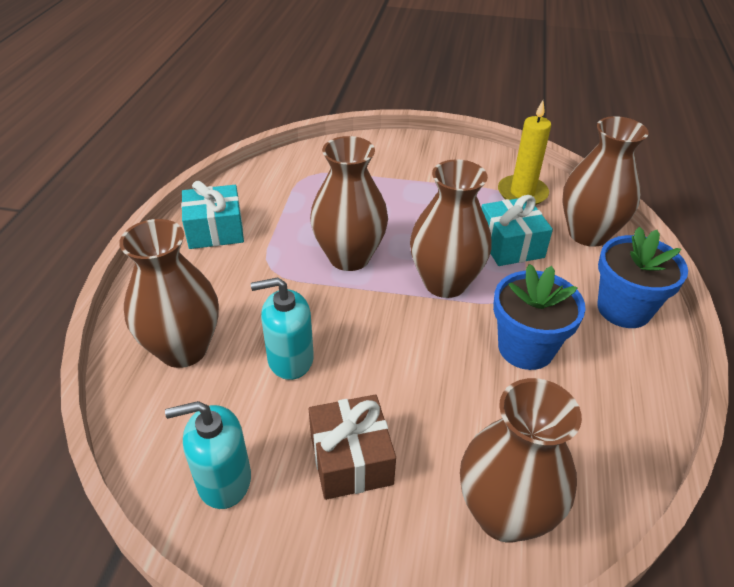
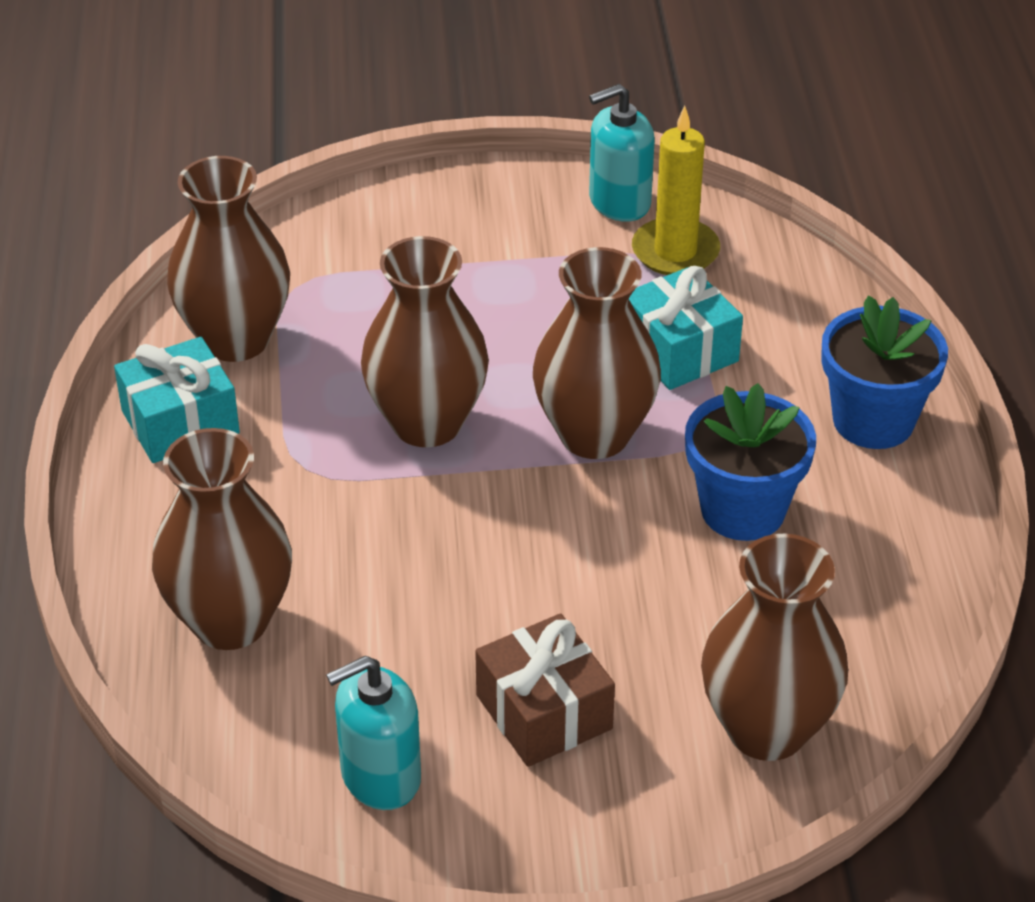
camera: 15 degrees left, 0 degrees up
(290, 359) = (401, 600): turquoise soap dispenser -> turquoise soap dispenser (619, 202)
(588, 234) = (798, 306): brown vase -> brown vase (236, 339)

